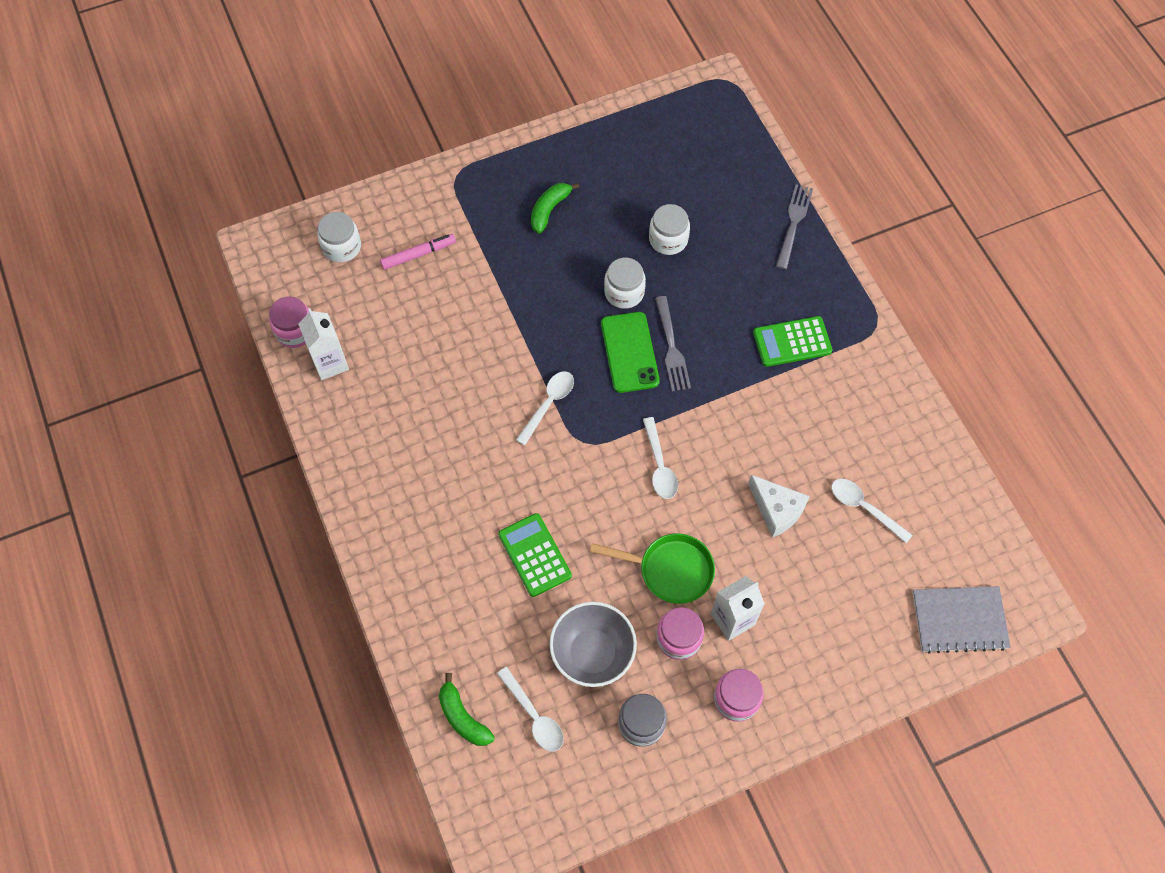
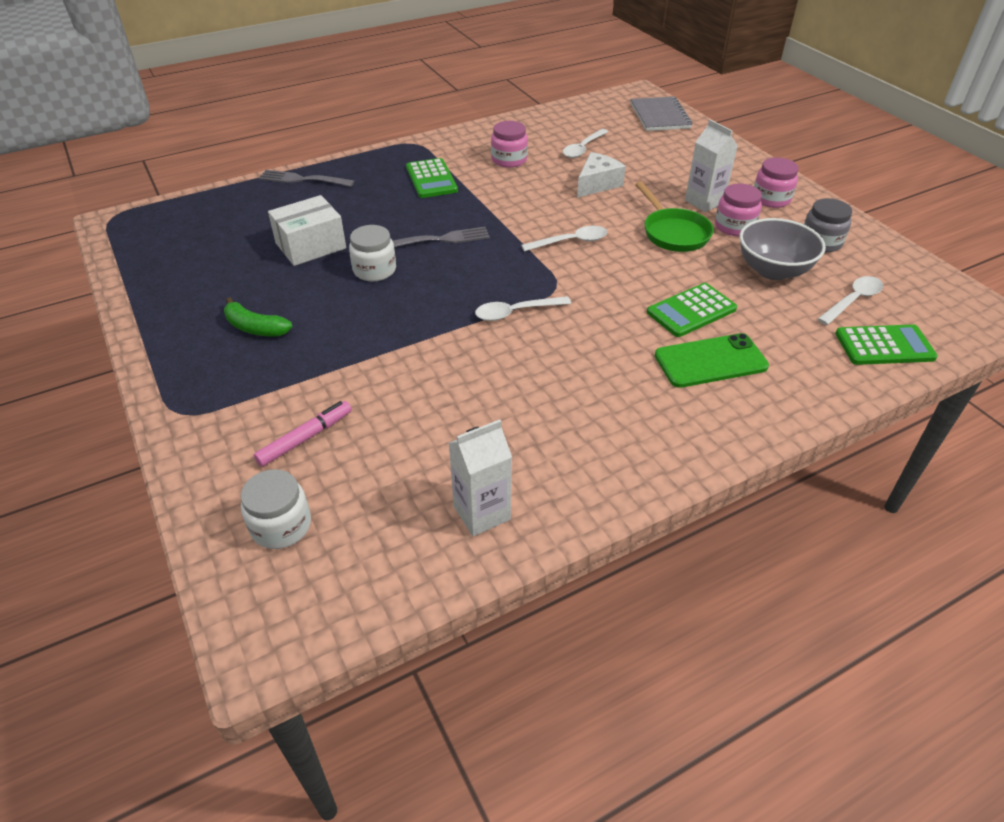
camera: 95 degrees left, 20 degrees down
(295, 331) = (430, 564): pink jar -> pink jar (509, 160)
(418, 254) = (305, 438): pink marker -> pink marker turned 75 degrees clockwise
(462, 717) = (884, 346): green banana -> green calculator
(548, 404) = (516, 312): white spoon -> white spoon turned 45 degrees counterclockwise
(629, 352) = (447, 263): green phone -> green phone (710, 361)
(668, 239) = (310, 246): white jar -> white box
(670, 570) = (673, 233): green pan -> green pan turned 150 degrees clockwise

